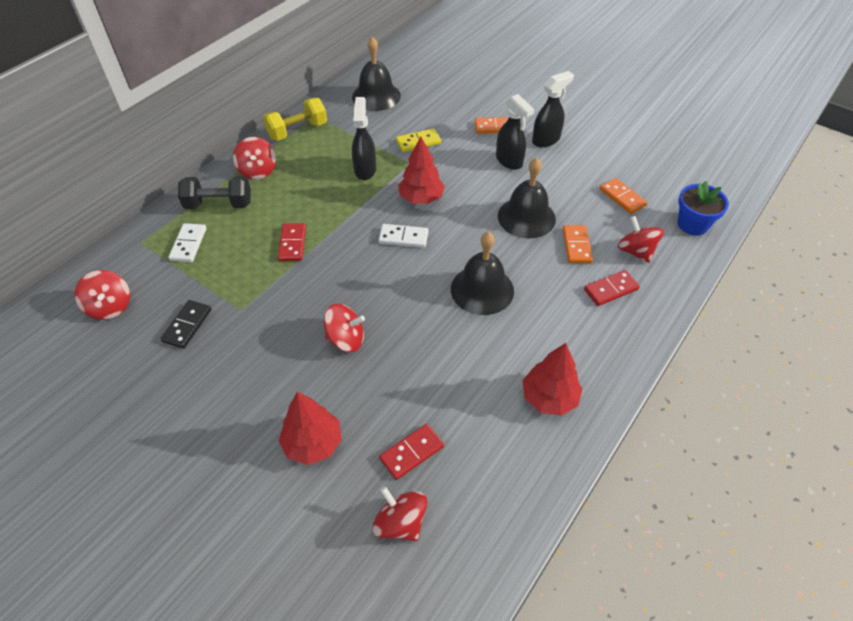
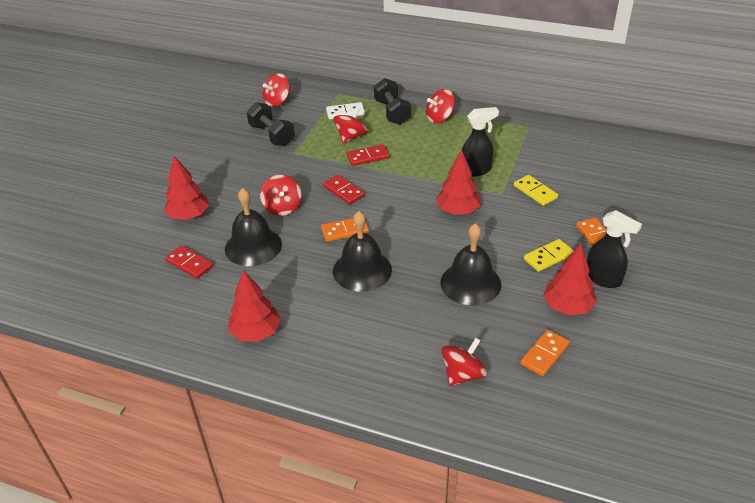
camera: 75 degrees right, 10 degrees down
(187, 325) = (272, 135): black domino -> black dumbbell
(297, 131) = (502, 123): yellow dumbbell -> none
(376, 96) = (585, 151): black bell -> black bell (253, 246)
(400, 523) = (134, 271): red spinning top -> red spinning top (351, 137)
(403, 237) = (403, 211): white domino -> none
(509, 161) = (548, 257): black spray bottle -> yellow domino
(572, 169) = (567, 307): none -> red tree
(576, 246) = (448, 326): orange domino -> orange domino (345, 230)
(611, 289) = (398, 360): red domino -> red domino (343, 191)
(692, 224) = (534, 424): blue flower pot -> none

